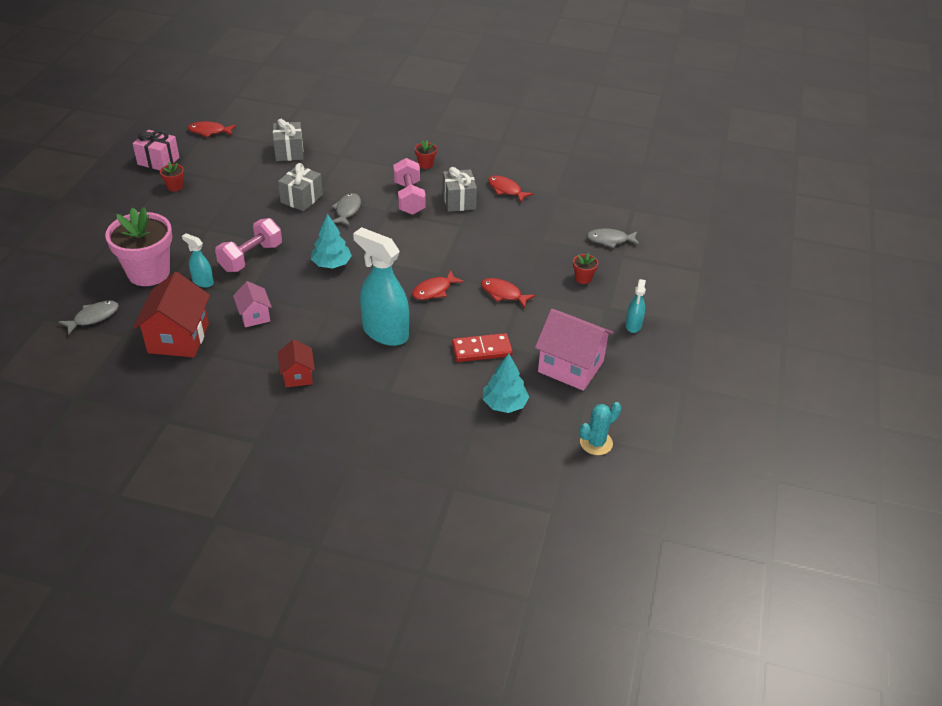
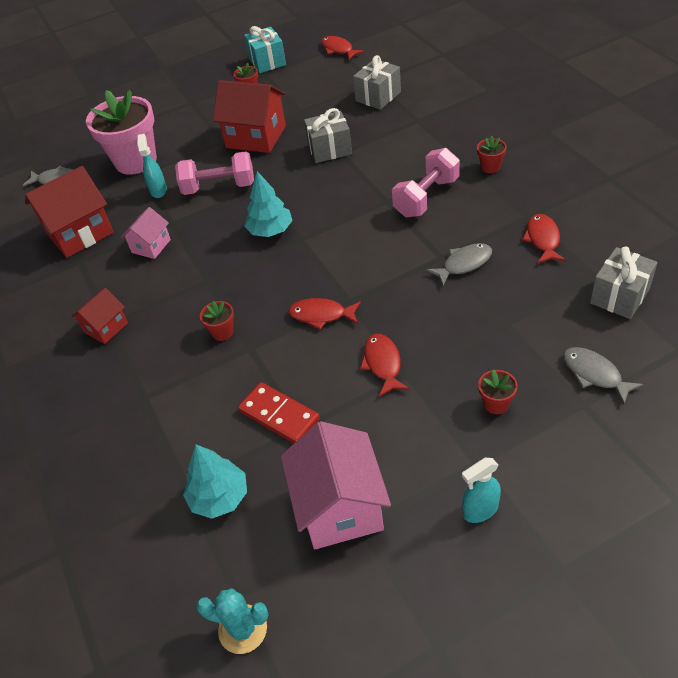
camera: 55 degrees right, 5 degrees up
(158, 161) = (267, 62): pink gift -> turquoise gift
(230, 214) = (256, 137): none -> red house
(347, 210) = (353, 181): grey fish -> grey fish (464, 264)
(385, 332) = (222, 332): turquoise spray bottle -> red flower pot
(459, 201) = (473, 226): grey gift -> grey gift (619, 296)

